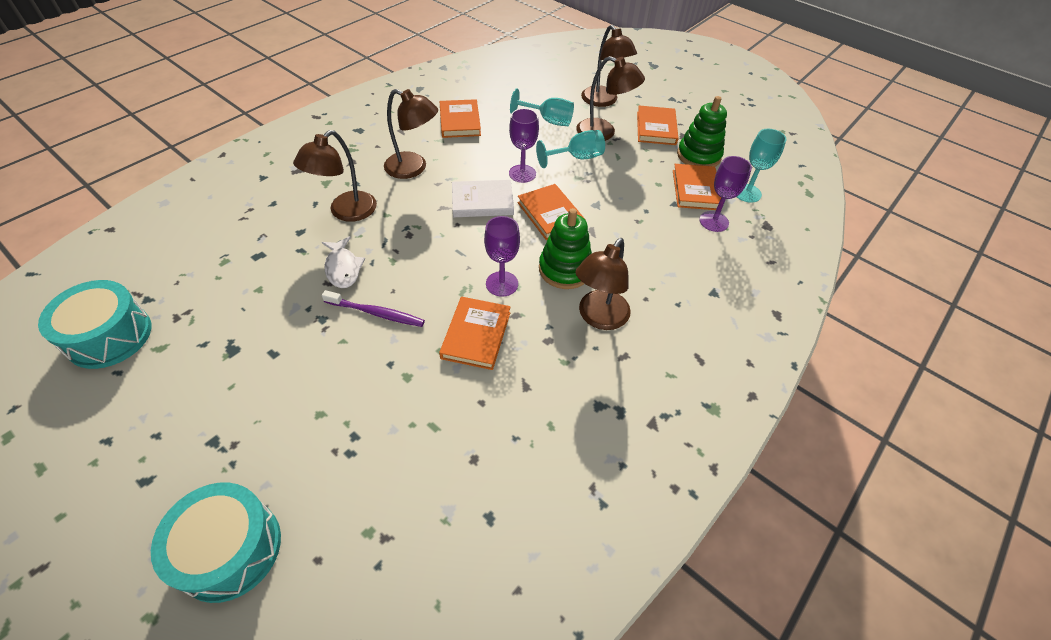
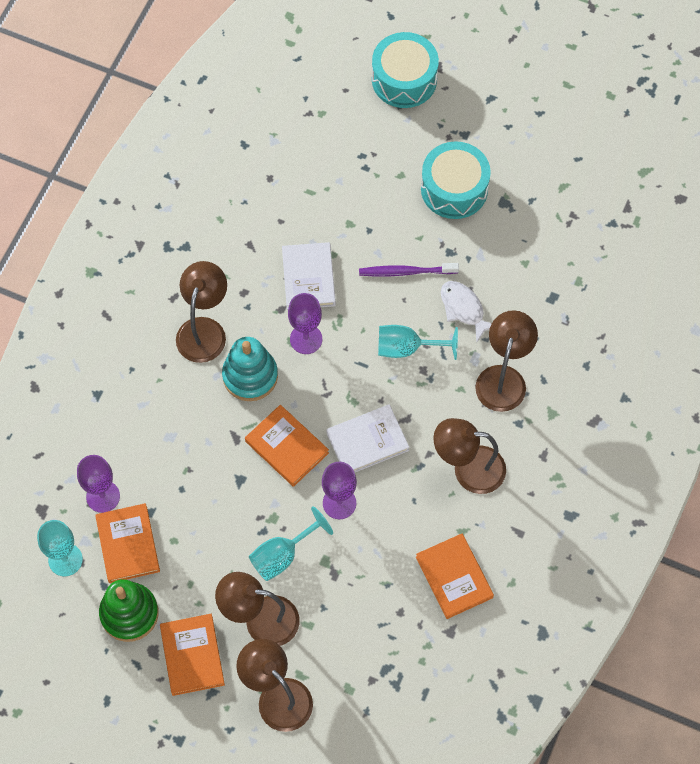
camera: 165 degrees right, 15 degrees up
(109, 336) = (611, 183): turquoise drum -> turquoise drum (454, 189)
(476, 335) = (308, 278): orange book -> white book
(548, 120) = (340, 621): turquoise goblet -> turquoise goblet (407, 348)
(565, 269) = (250, 376): green stacking toy -> turquoise stacking toy

